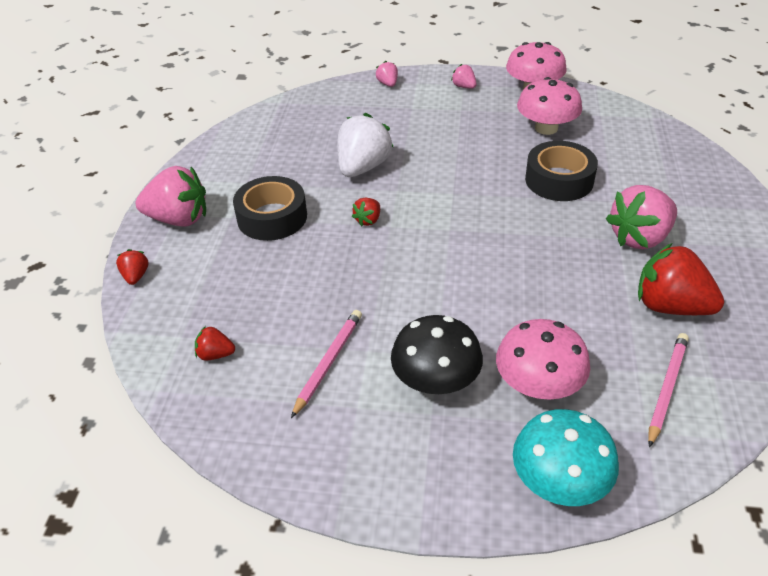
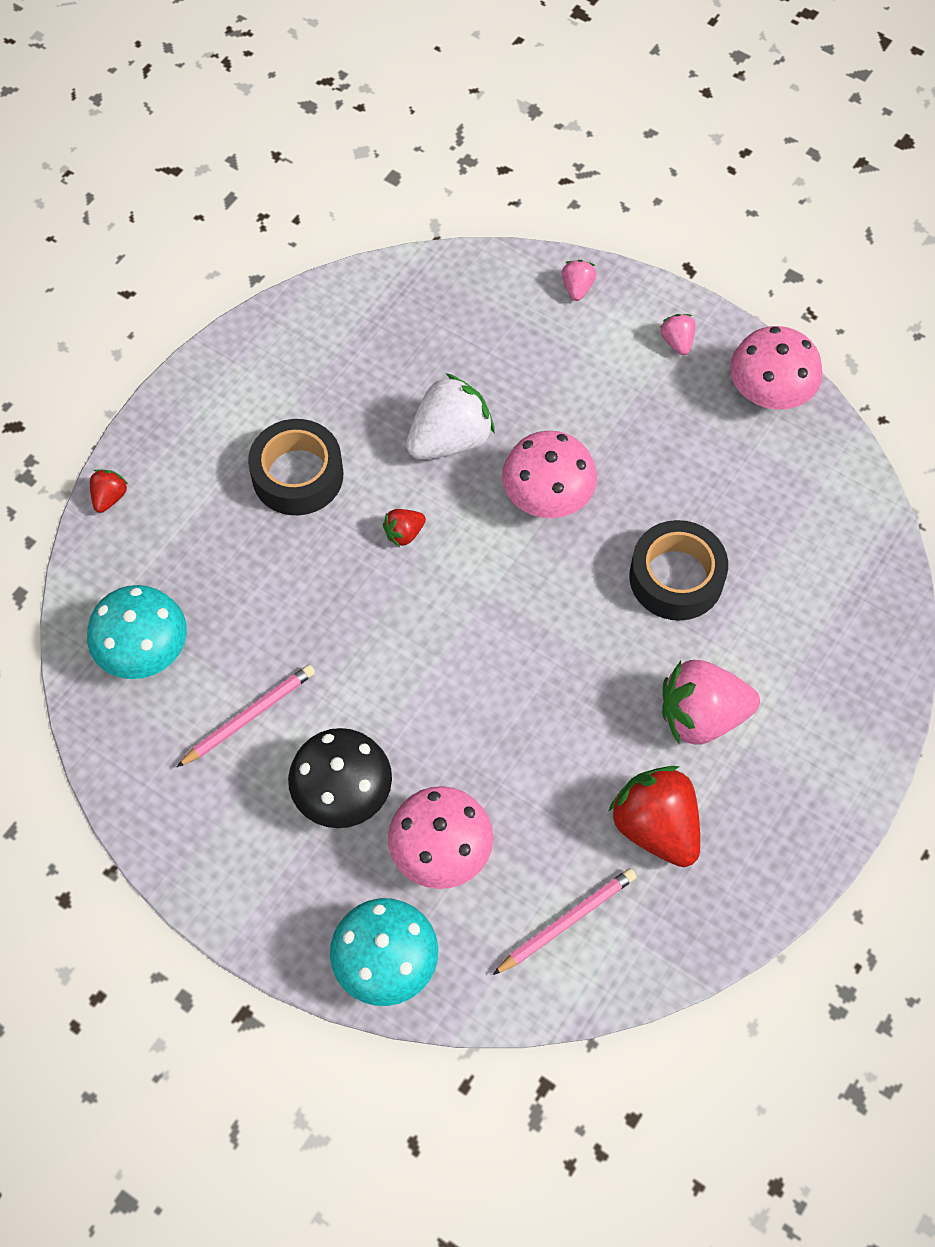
camera: 25 degrees right, 20 degrees up
(179, 219) = (192, 427): pink strawberry -> none
(215, 354) = (143, 649): red strawberry -> turquoise mushroom
(546, 128) = (729, 477): pink mushroom -> pink mushroom (547, 495)

